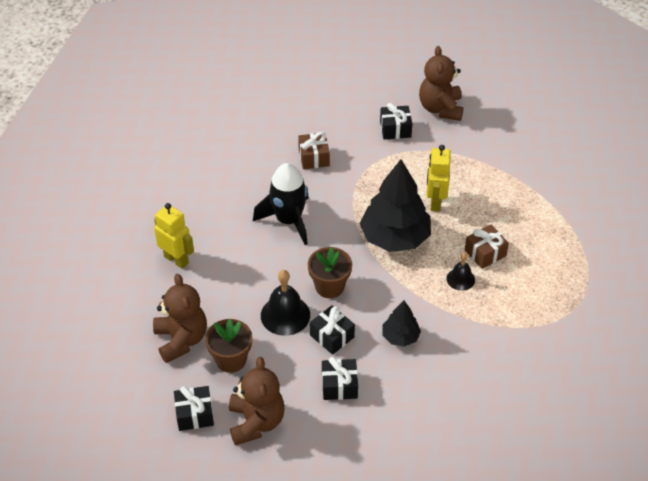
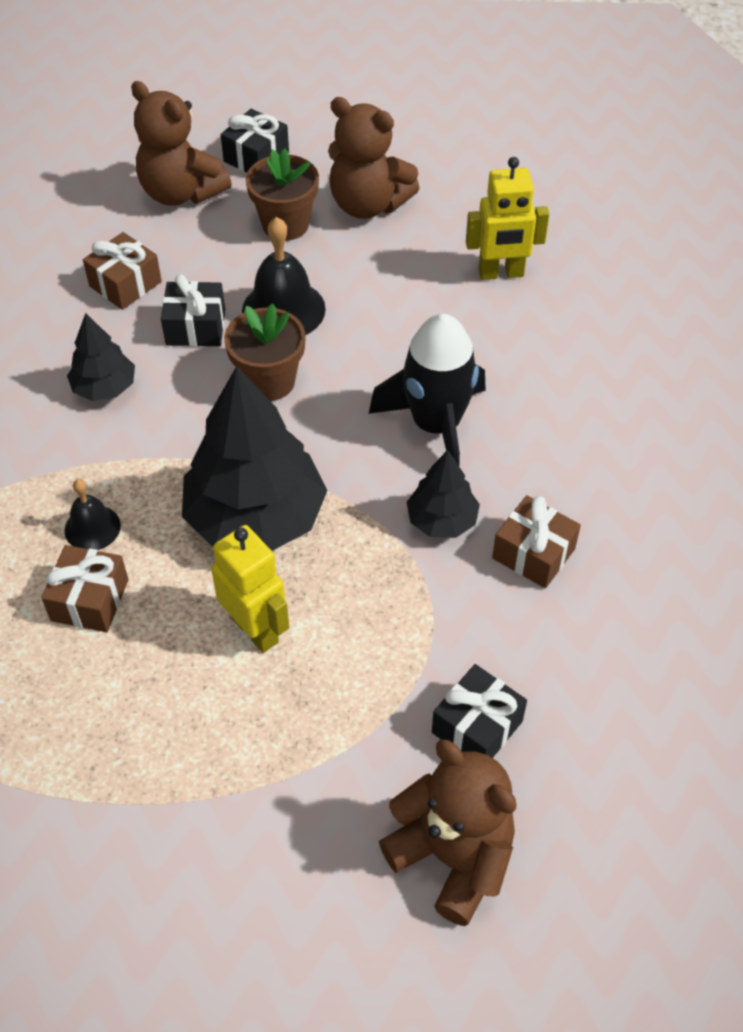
camera: 135 degrees right, 5 degrees up
(330, 189) = (442, 520): none -> black tree
(339, 386) = (125, 284): black gift -> brown gift

